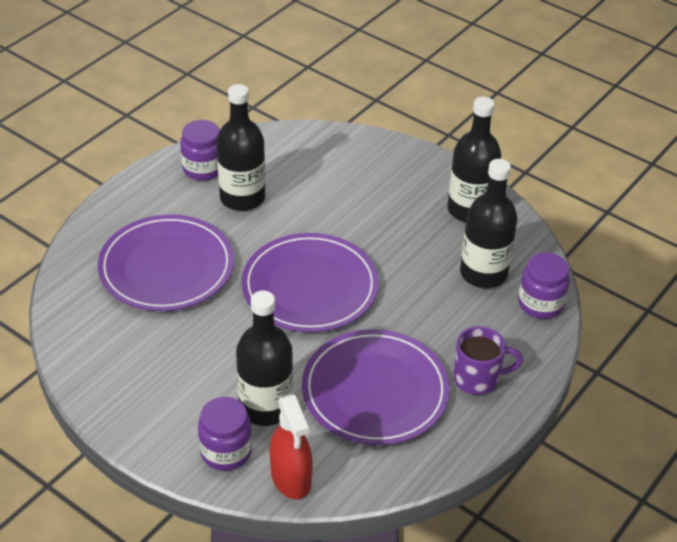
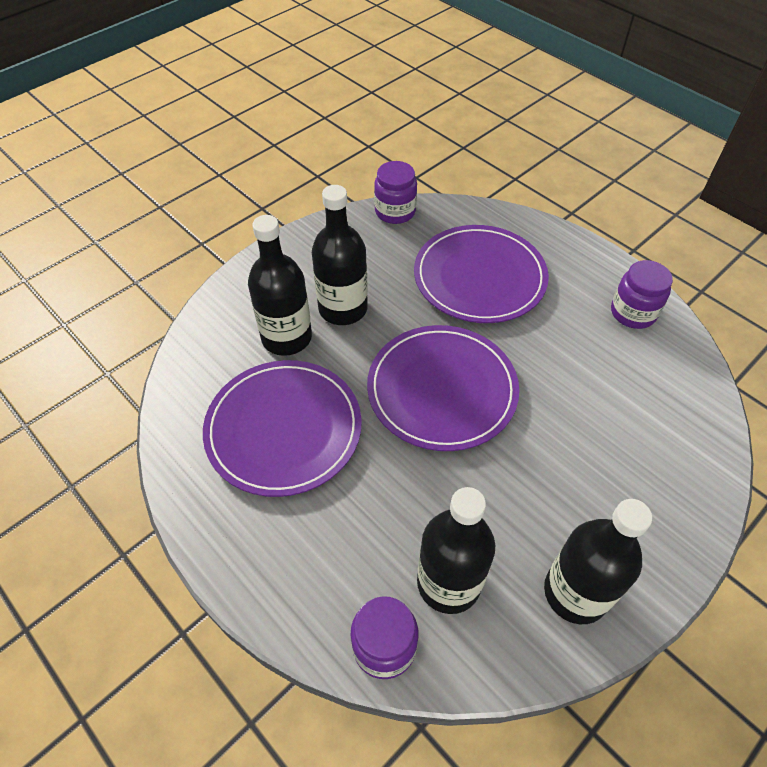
camera: 100 degrees right, 10 degrees up
(226, 451) = (244, 306): purple jar -> purple jar (395, 212)
(242, 198) = (586, 343): black bottle -> black bottle (343, 308)
(291, 478) = (201, 348): red spray bottle -> none
(478, 379) = (275, 536): purple mug -> none

